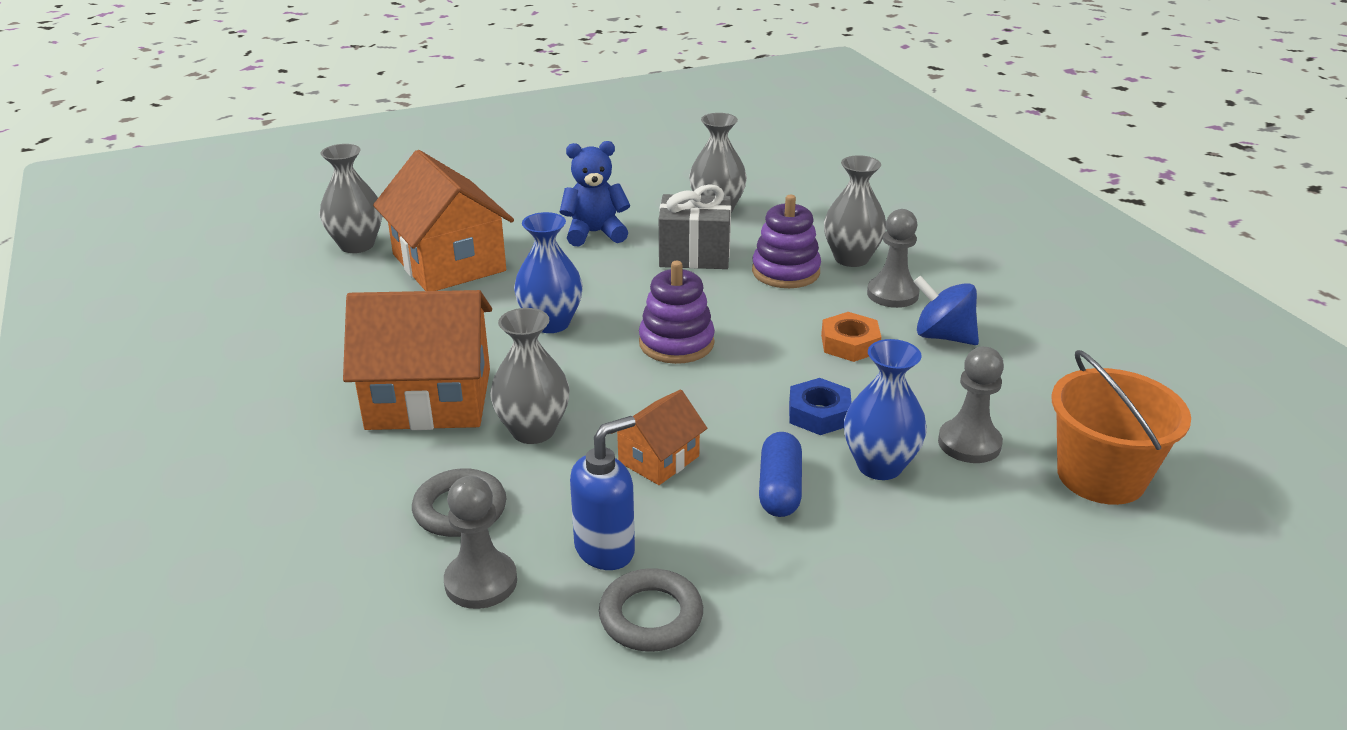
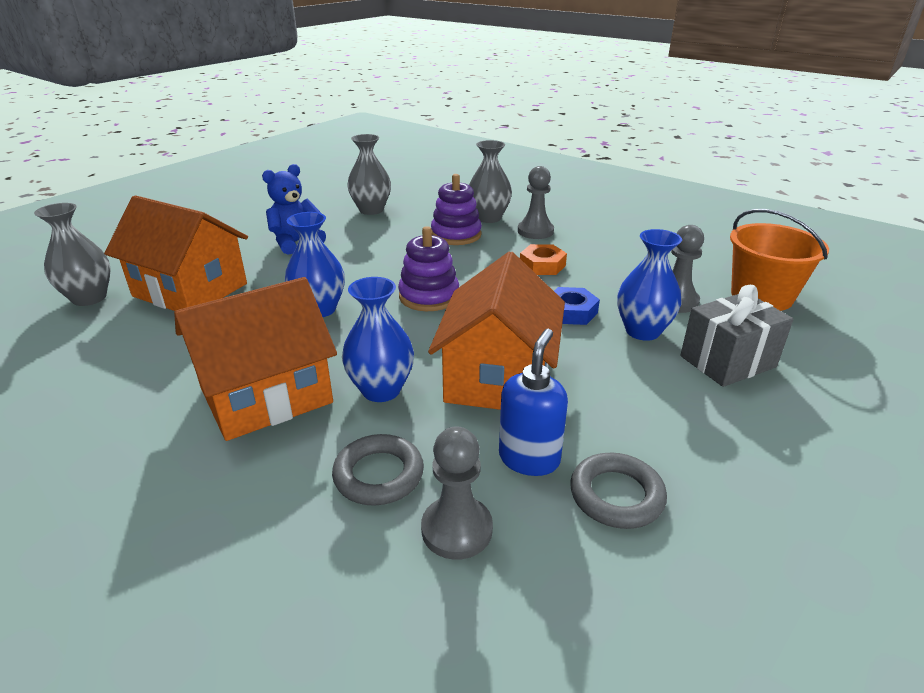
camera: 30 degrees left, 0 degrees up
(533, 431) = (381, 390): grey vase -> blue vase
(659, 459) = (498, 377): orange house -> orange house, size x1.97
(694, 255) = (384, 239): grey gift -> grey gift (727, 361)
(779, 489) = (600, 367): blue capsule -> none
(943, 336) = (590, 246): blue spinning top -> none

